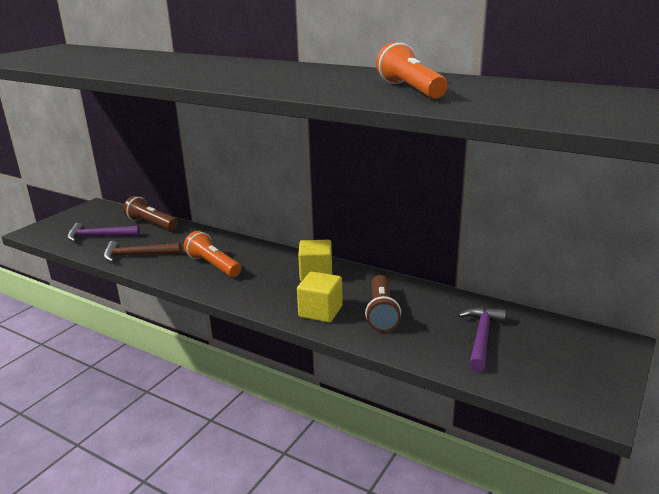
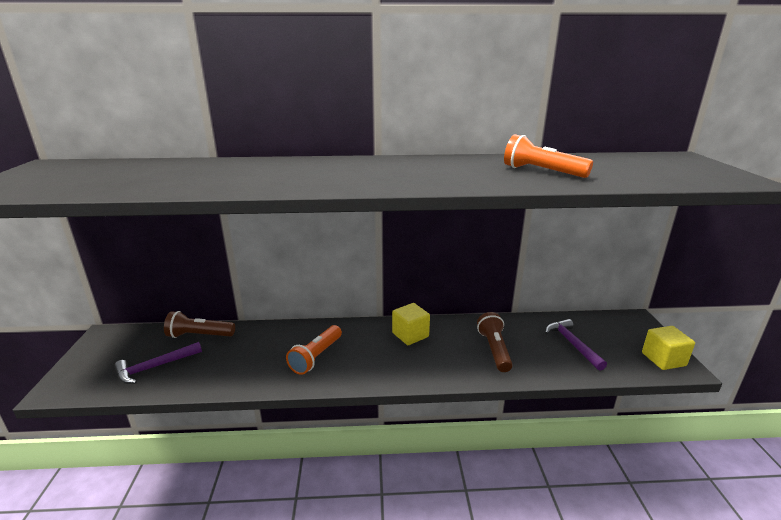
camera: 35 degrees left, 0 degrees up
(137, 255) = (226, 373): brown hammer -> none
(213, 265) = (316, 357): orange flashlight -> orange flashlight turned 75 degrees counterclockwise
(320, 311) = (454, 366): yellow cube -> yellow cube (663, 359)
(381, 313) = (494, 350): brown flashlight -> brown flashlight turned 150 degrees counterclockwise

